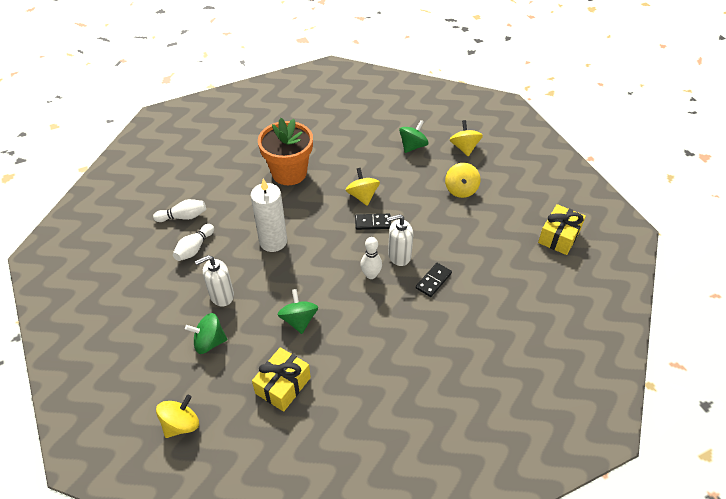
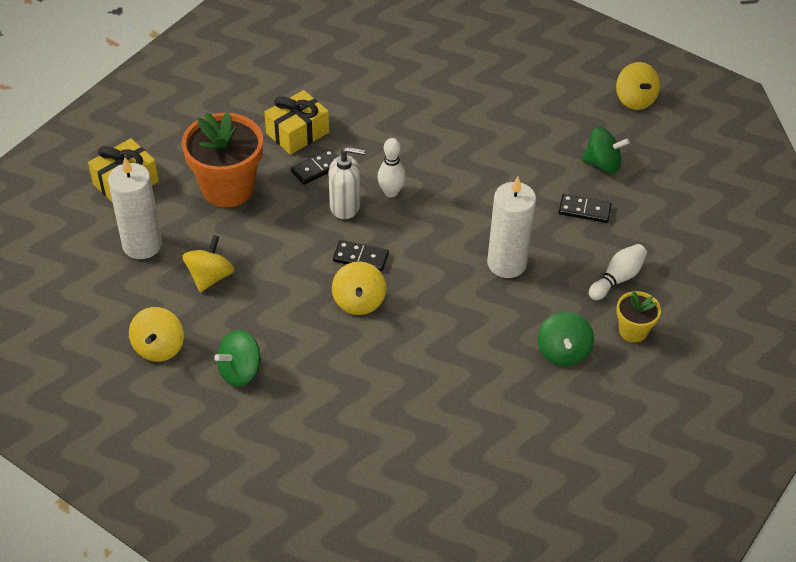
camera: 165 degrees left, 0 degrees up
(181, 424) = (635, 99): yellow spinning top -> yellow spinning top turned 75 degrees counterclockwise
(183, 217) = (633, 331): white bowling pin -> yellow flower pot
(221, 295) = (584, 210): white soap dispenser -> black domino
(283, 385) = (526, 108): yellow gift -> yellow gift (297, 133)
(289, 173) = (459, 369): orange flower pot -> orange flower pot (228, 188)
(299, 320) = (494, 163): green spinning top -> green spinning top (563, 352)
(515, 199) = (142, 245): none -> white candle

